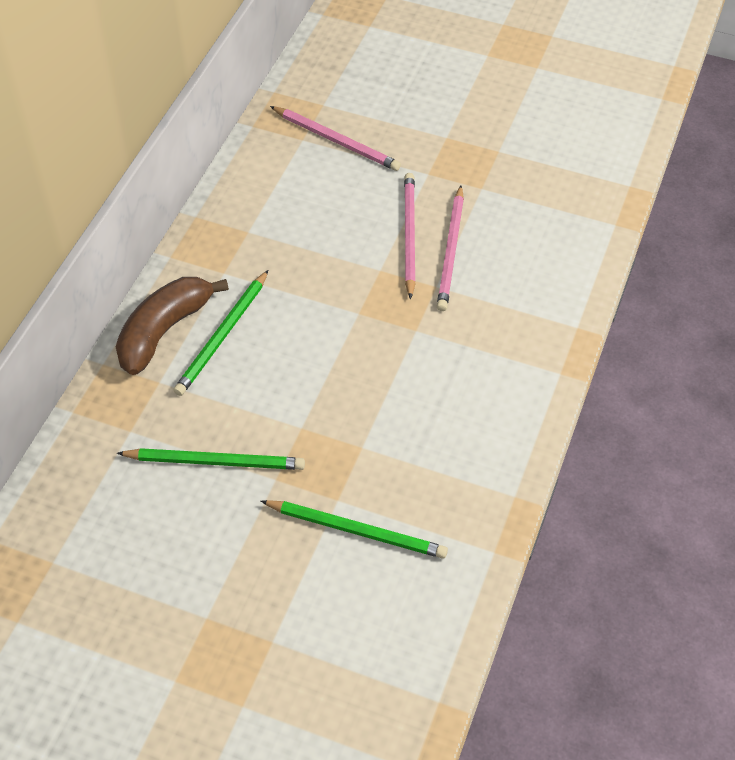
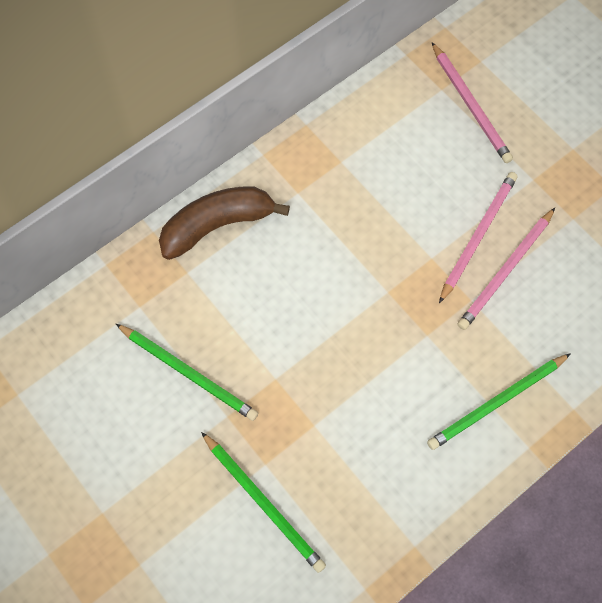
camera: 30 degrees right, 15 degrees up
(222, 336) = (261, 255): green pencil -> green pencil (496, 402)

